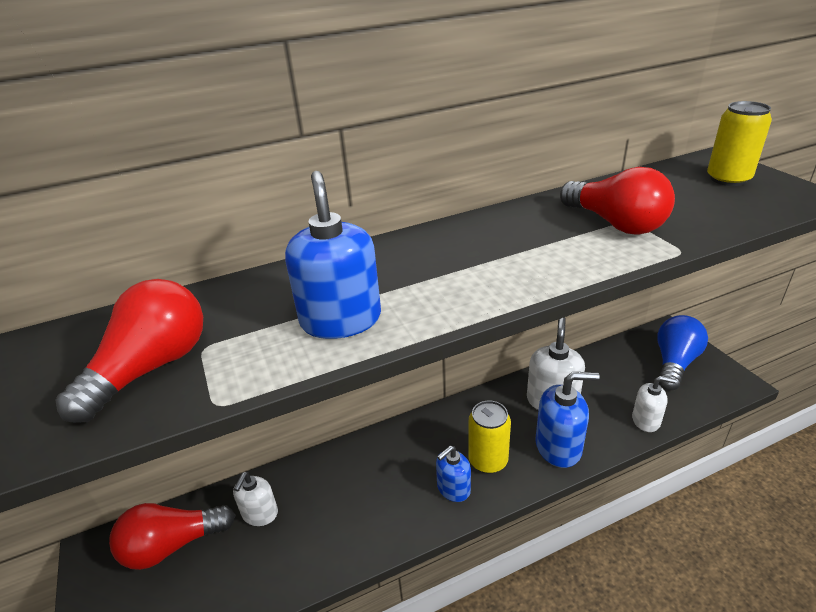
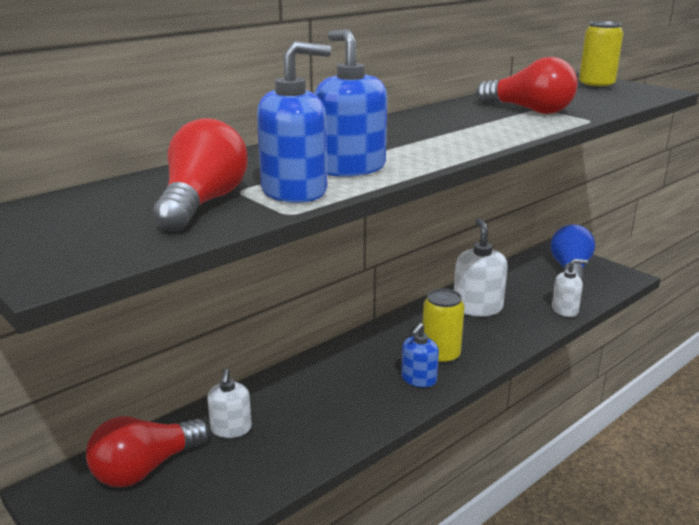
camera: 20 degrees left, 10 degrees down
(558, 447) = (499, 337): blue soap dispenser -> blue soap dispenser (294, 191)

